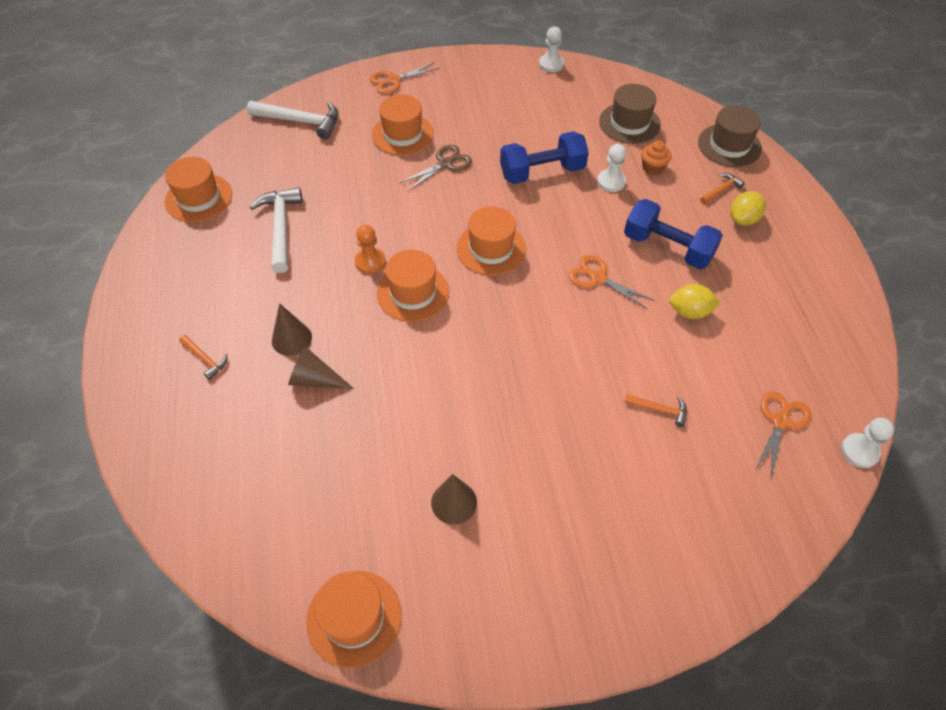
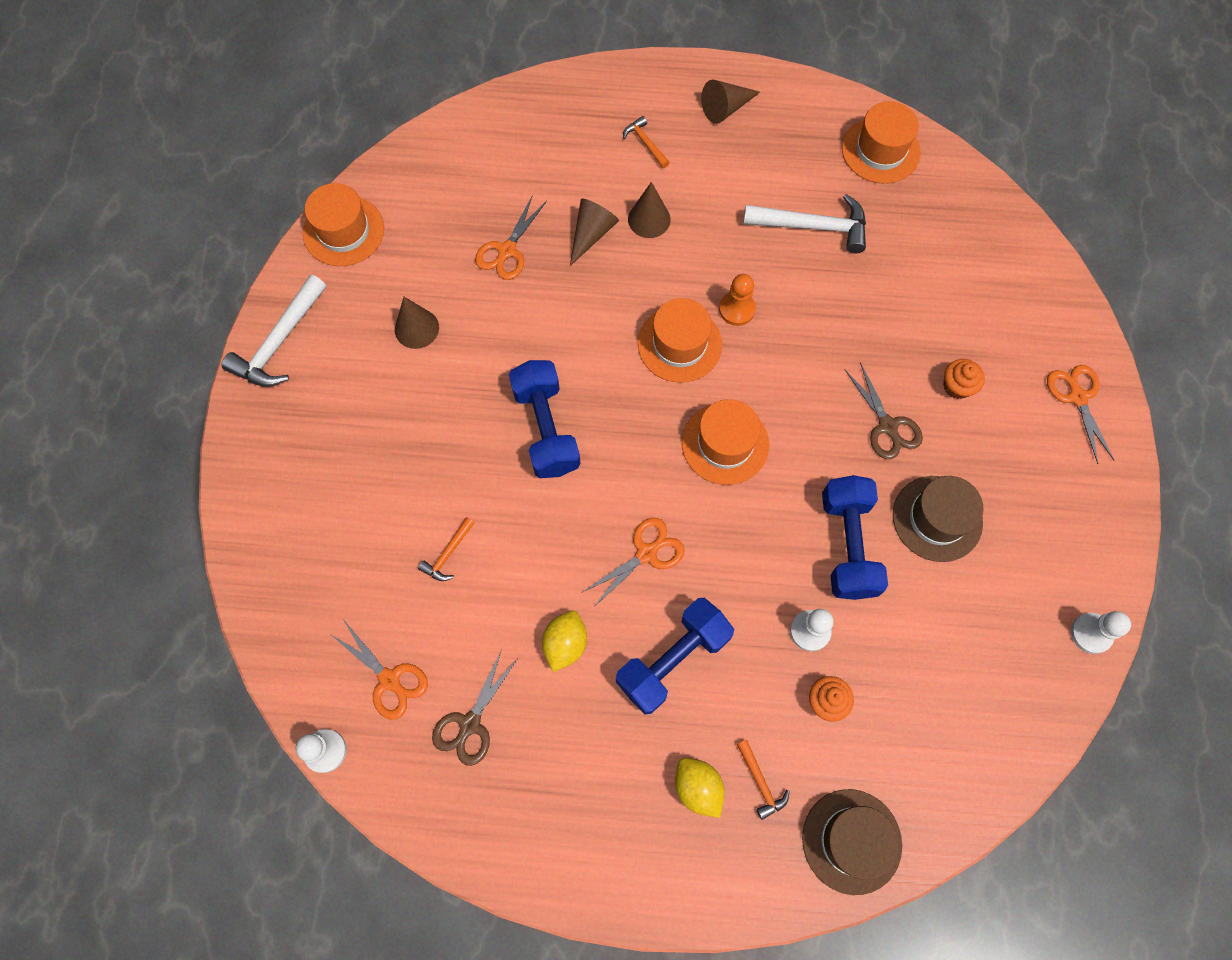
camera: 105 degrees right, 15 degrees up
(159, 306) = (726, 108): none -> brown cone
(205, 359) = (645, 143): orange hammer -> orange hammer turned 90 degrees clockwise
(301, 121) = (1003, 270): white hammer -> white hammer (279, 342)
(348, 445) = (506, 251): none -> orange scissors
(402, 134) = (957, 386): orange hat -> orange cupcake
(520, 367) = (546, 428): none -> blue dumbbell
(629, 123) = (929, 705): brown hat -> brown hat (937, 518)
(780, 357) = (470, 724): none -> brown scissors

